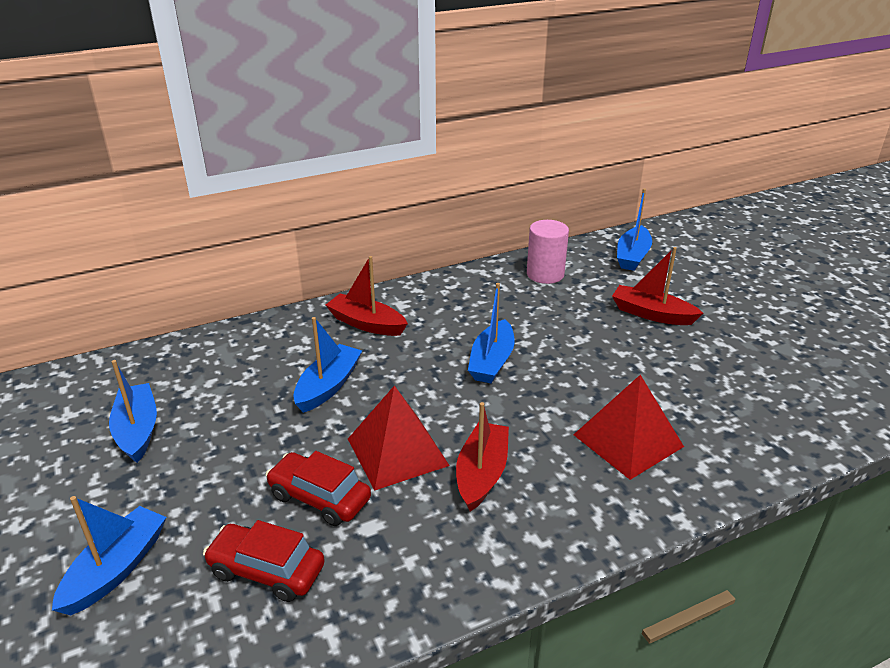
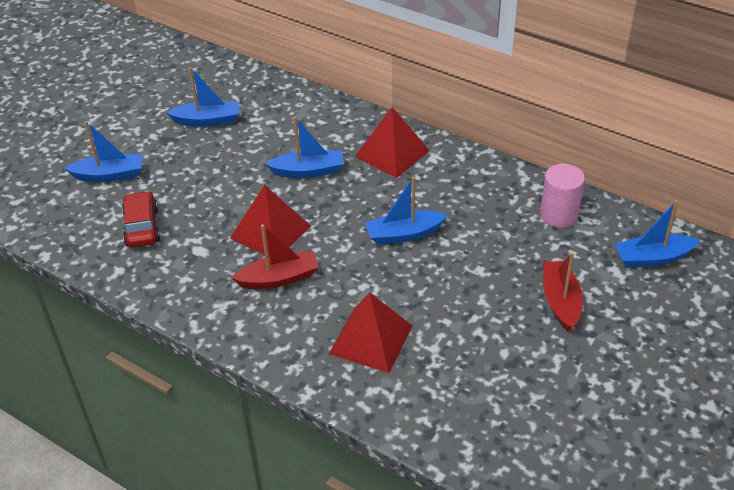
camera: 60 degrees right, 10 degrees up
(137, 430) = (207, 120): blue boat -> blue boat turned 45 degrees clockwise
(319, 498) = (207, 219): red car -> none
(366, 324) = (392, 153): red boat -> red pyramid

